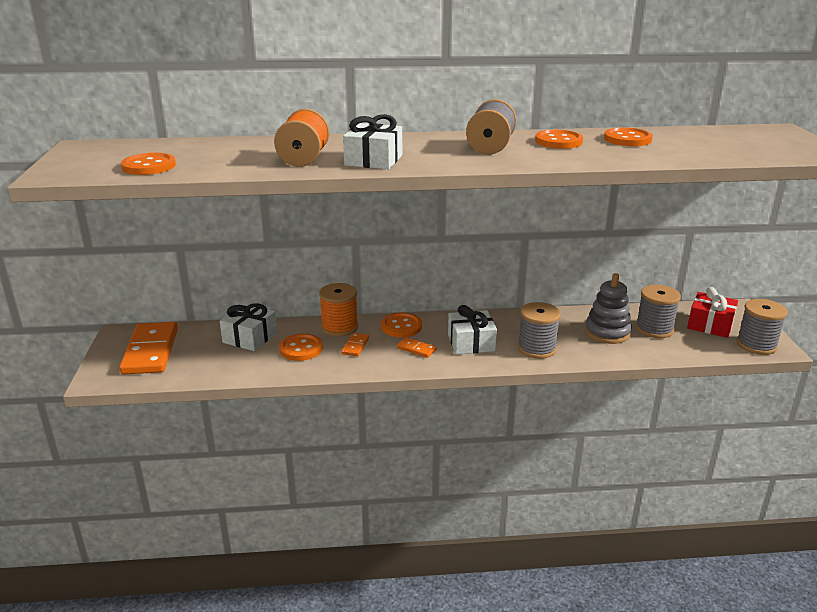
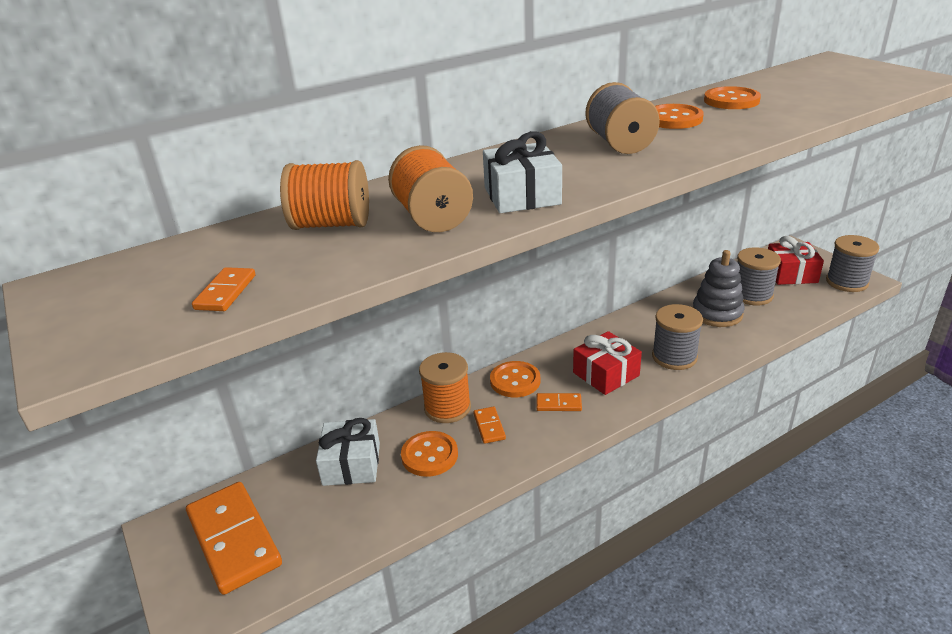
camera: 25 degrees left, 5 degrees up
(149, 166) = (226, 292): orange button -> orange domino
(245, 150) = (331, 225): none -> orange spool
(471, 343) = (606, 374): white gift -> red gift

